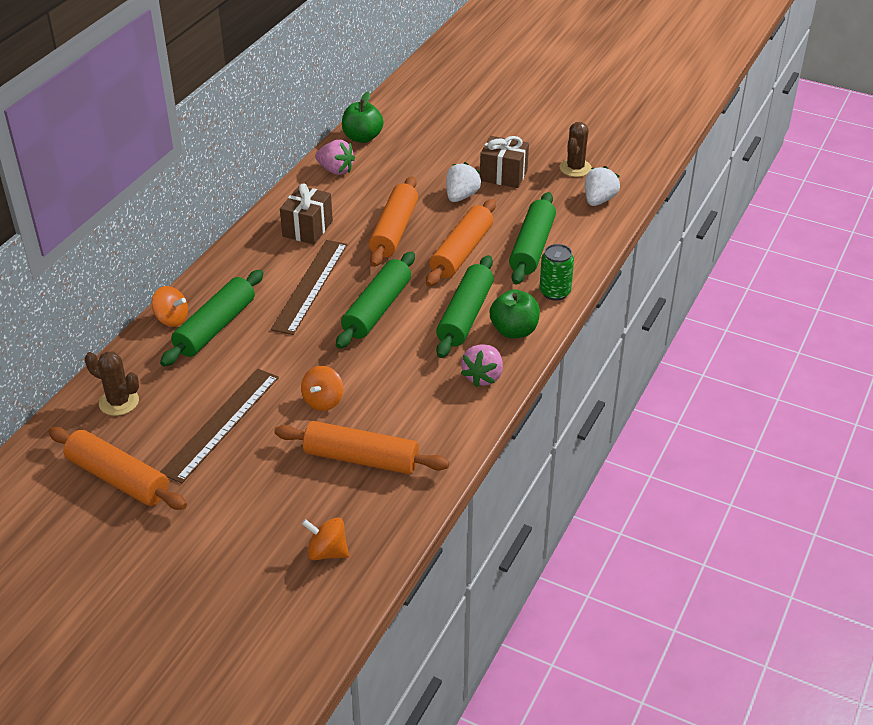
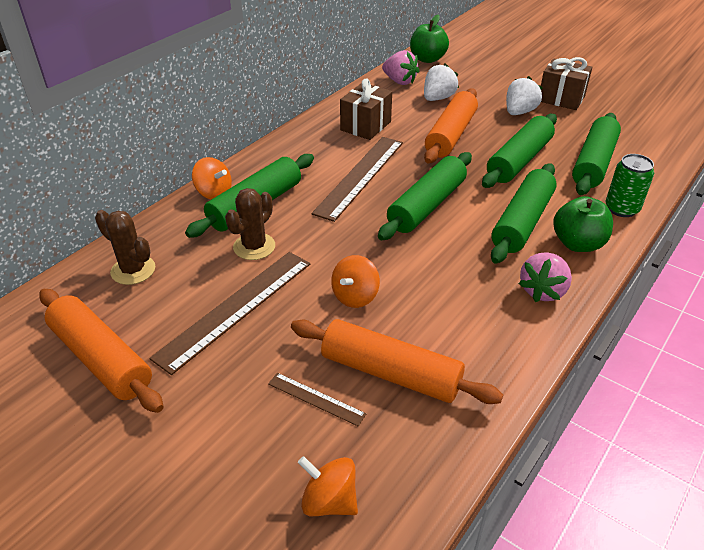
camera: 10 degrees right, 0 degrees up
(304, 485) = (316, 399): none -> brown ruler
(461, 252) = (519, 160): orange rolling pin -> green rolling pin
(575, 168) = (633, 98): brown cactus -> brown cactus (254, 247)
(599, 200) = (660, 127): white strawberry -> white strawberry (438, 98)

